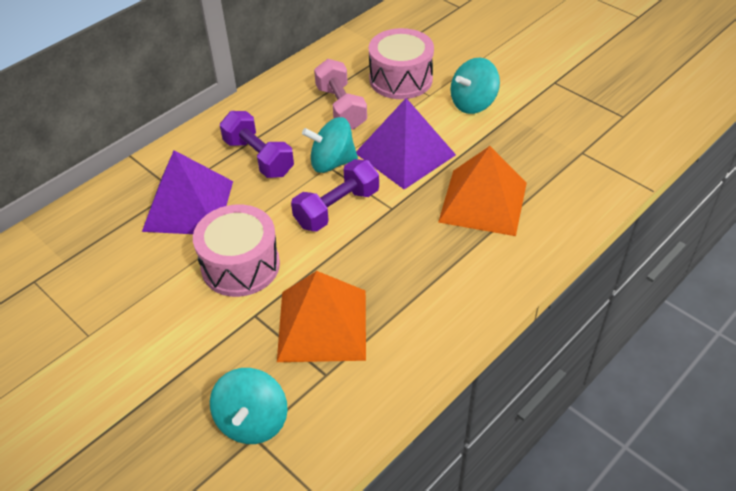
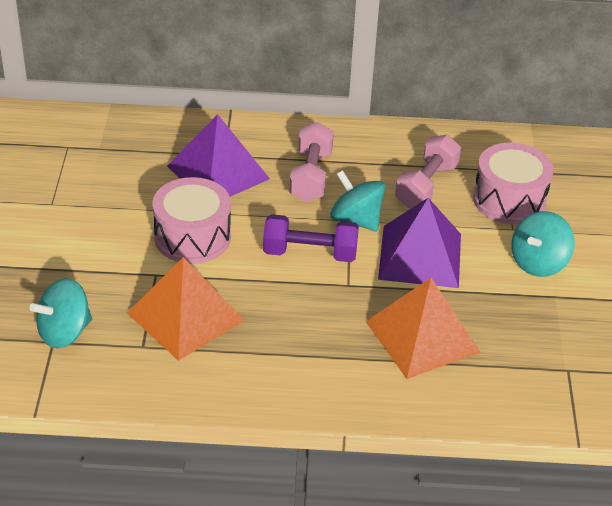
camera: 45 degrees right, 5 degrees down
(258, 158) = (311, 176): purple dumbbell -> pink dumbbell
(473, 103) = (538, 262): turquoise spinning top -> turquoise spinning top turned 60 degrees counterclockwise

